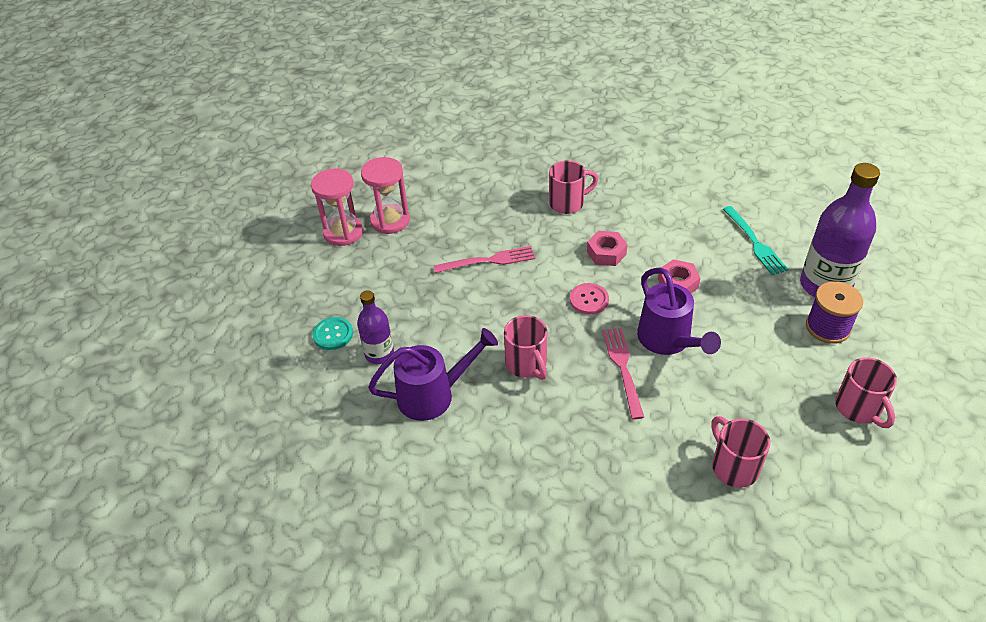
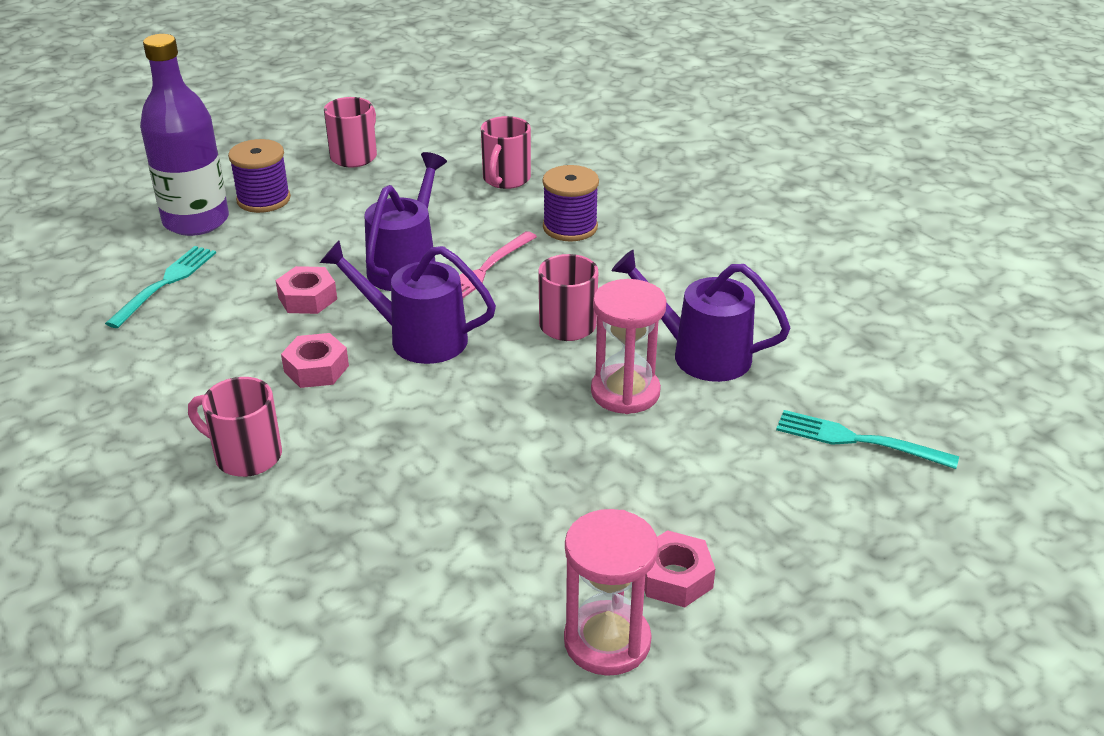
camera: 140 degrees left, 10 degrees down
(302, 393) = (858, 440): none -> turquoise fork
(333, 334) = (763, 485): turquoise button -> none
(338, 269) = (675, 577): none -> pink nut
(379, 354) = (722, 427): purple bottle -> none
(390, 221) = (511, 609): pink hourglass -> pink hourglass (625, 392)
(488, 261) = (458, 450): pink fork -> none
(589, 300) = (416, 338): pink button -> purple watering can
(626, 448) = (570, 227): none -> purple spool

